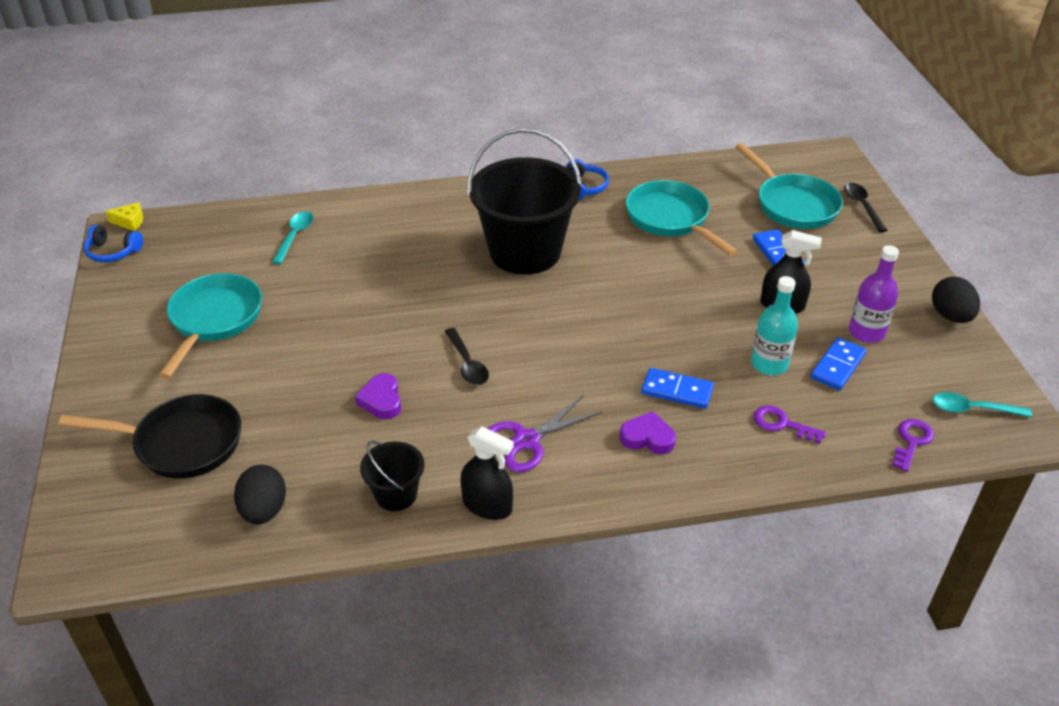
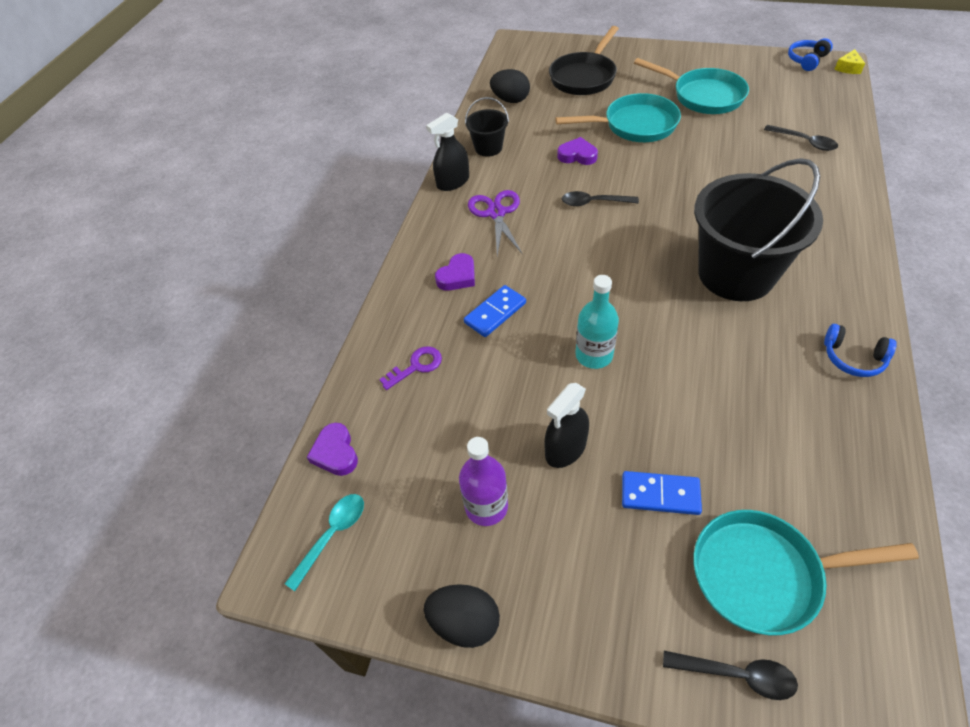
camera: 120 degrees right, 10 degrees up
(295, 236) = (804, 142): turquoise spoon -> black spoon
(670, 219) = (763, 415): turquoise pan -> turquoise pan (635, 125)
(769, 364) = (489, 393): turquoise bottle -> turquoise bottle (594, 355)
(838, 366) = (455, 449): blue domino -> none
(912, 441) = (335, 453): purple key -> purple heart

